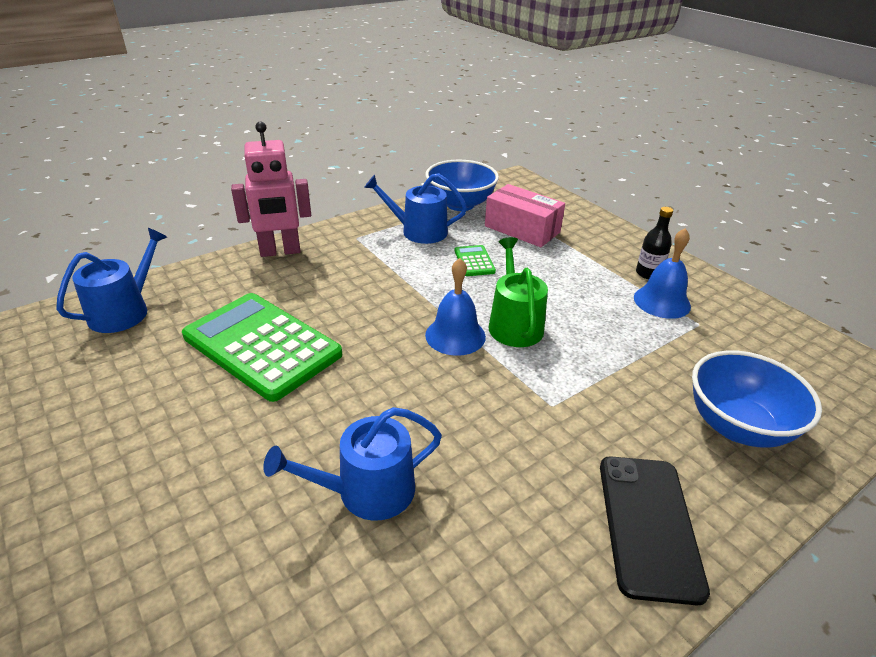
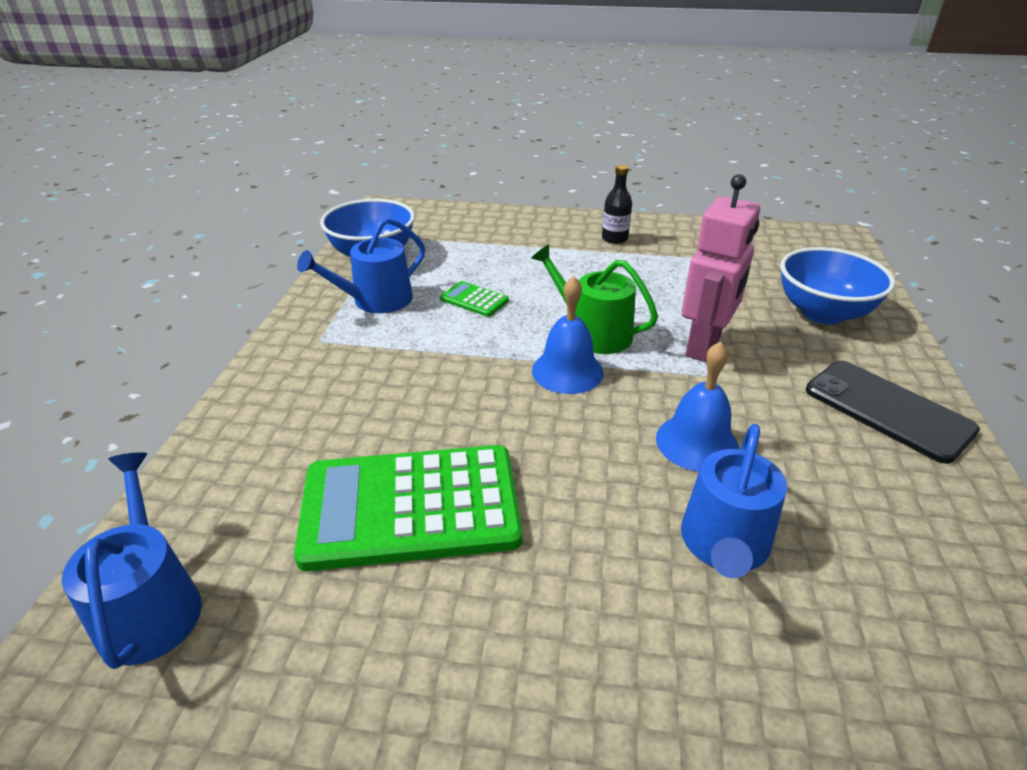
camera: 45 degrees left, 0 degrees up
(280, 252) = (253, 404): pink robot -> pink robot (704, 346)
(522, 229) = (467, 251): pink box -> none
(662, 301) = (655, 255): blue bell -> blue bell (697, 442)

